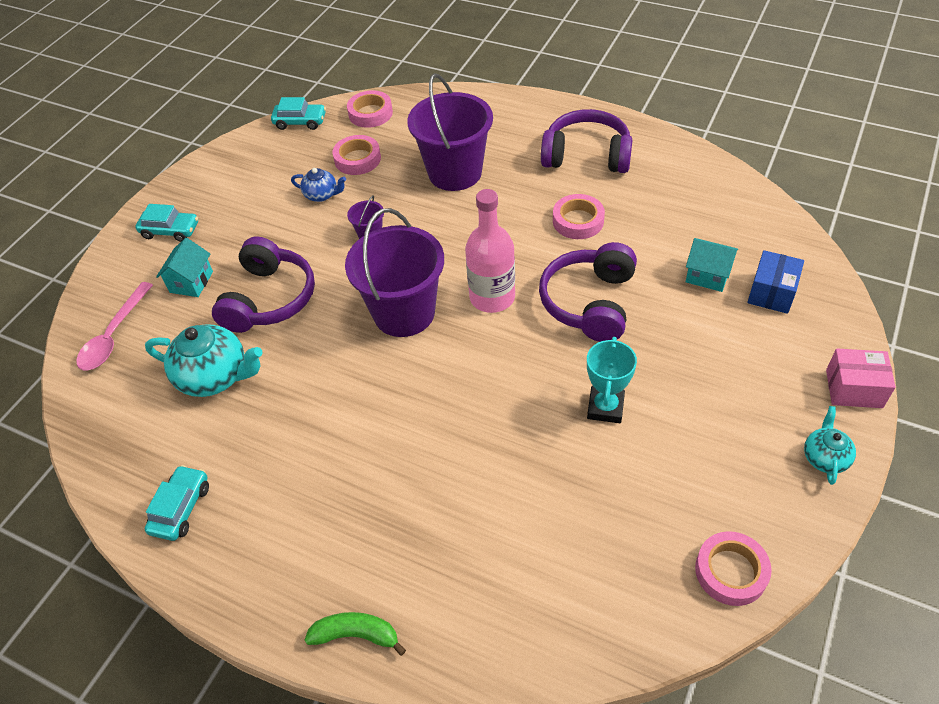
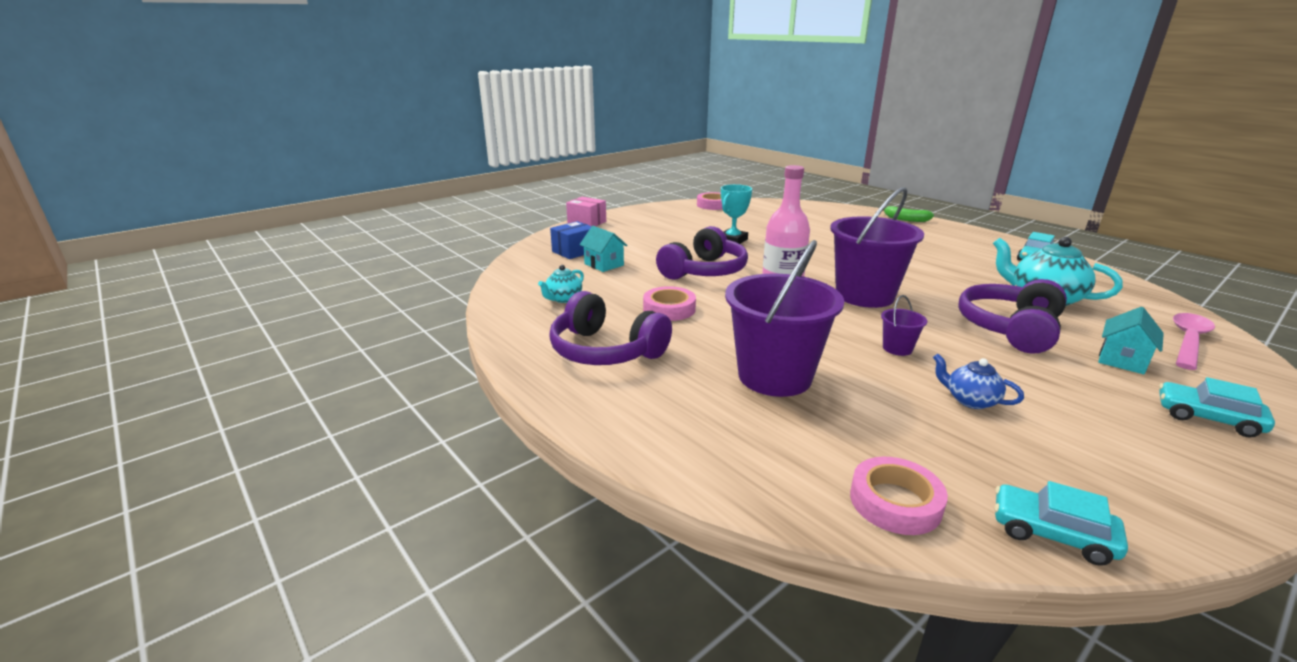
camera: 160 degrees left, 25 degrees down
(357, 159) = (918, 430): pink tape -> none
(825, 457) = (633, 214): turquoise teapot -> turquoise teapot (563, 298)

